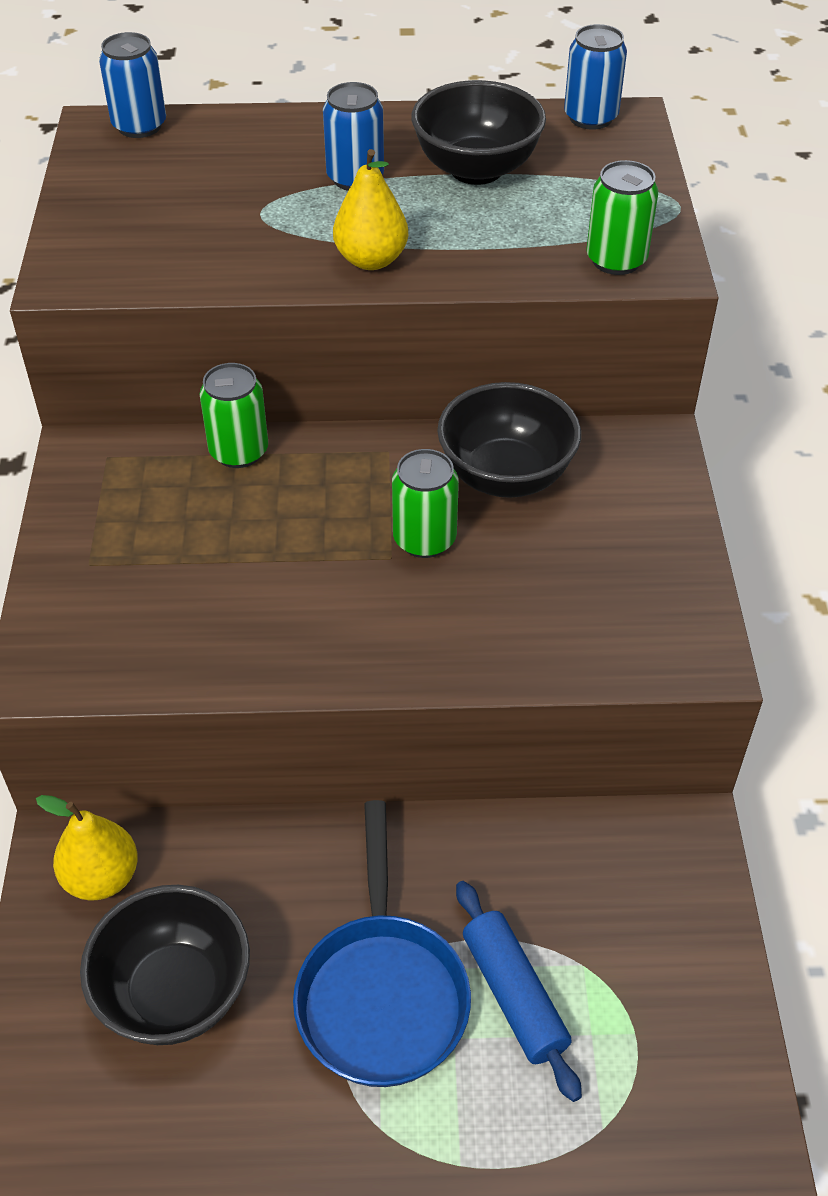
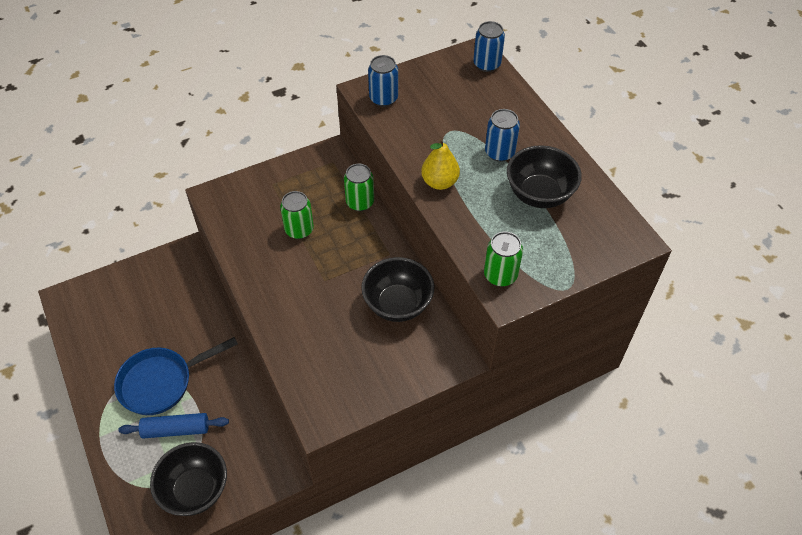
camera: 65 degrees right, 5 degrees up
(102, 877) = (179, 270): yellow pear -> none
(175, 992) = (139, 315): black bowl -> black bowl (195, 490)
(424, 539) = (341, 288): green can -> green can (299, 230)
(514, 995) = (176, 429): blue rolling pin -> blue rolling pin turned 45 degrees clockwise
(590, 117) = (623, 225): blue can -> blue can (383, 98)

